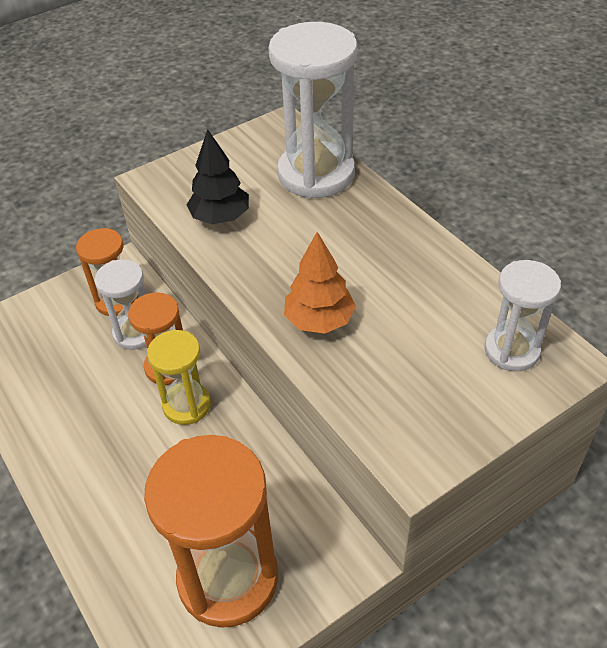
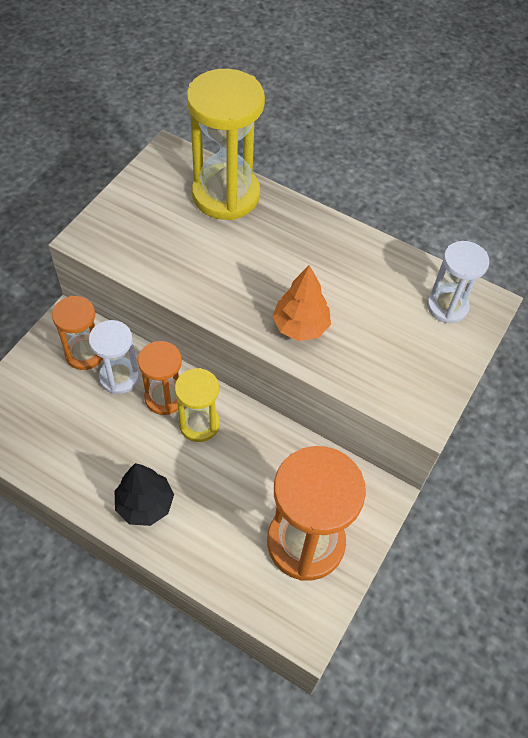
camera: 30 degrees left, 10 degrees up
(220, 218) = (169, 258): black tree -> black tree (145, 504)
(316, 174) = (226, 195): white hourglass -> yellow hourglass

